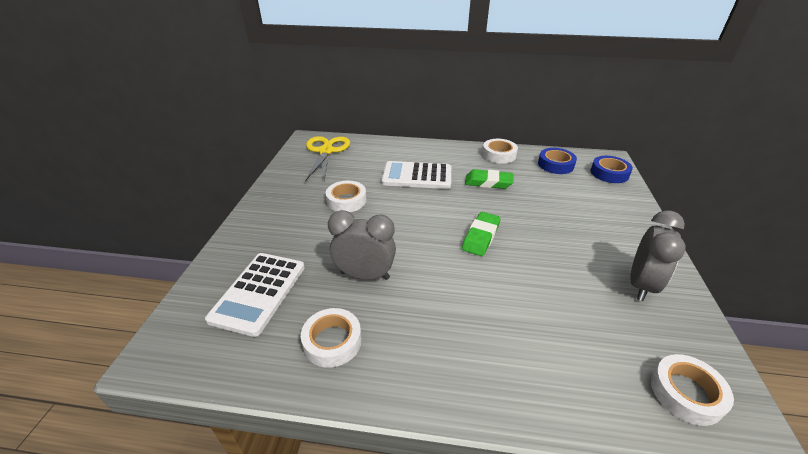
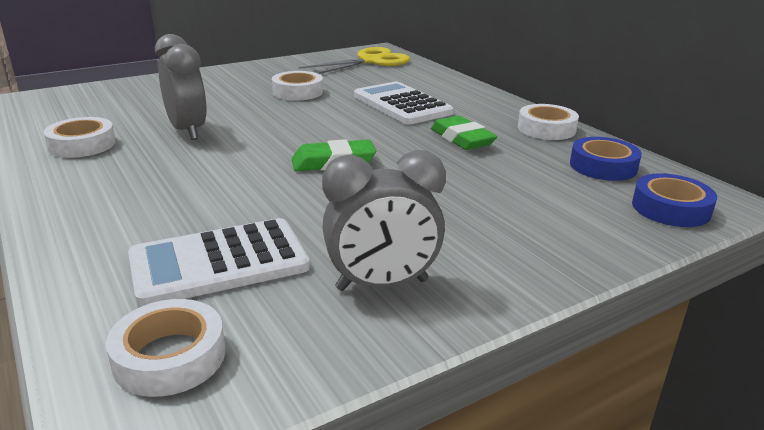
camera: 50 degrees right, 10 degrees down
(258, 292) = (117, 104): white calculator -> white calculator (219, 262)

